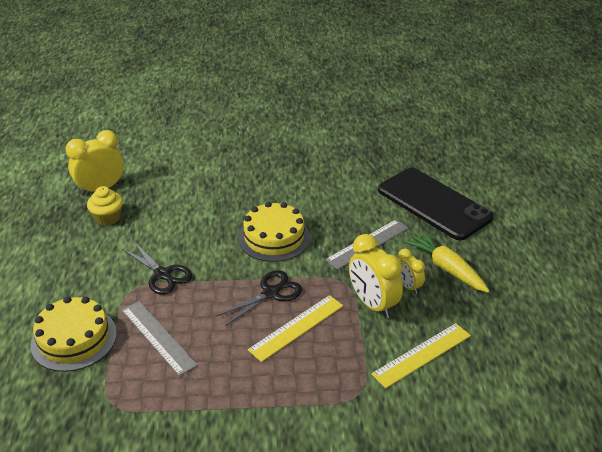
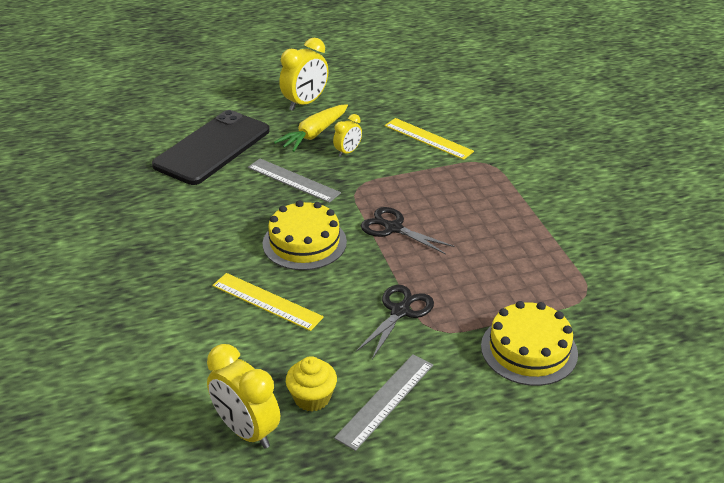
camera: 105 degrees left, 0 degrees up
(158, 337) = (491, 288): grey ruler -> grey ruler (385, 400)
(296, 327) = (431, 205): yellow ruler -> yellow ruler (267, 301)
(372, 304) = (380, 168): yellow clock -> yellow clock (305, 103)

